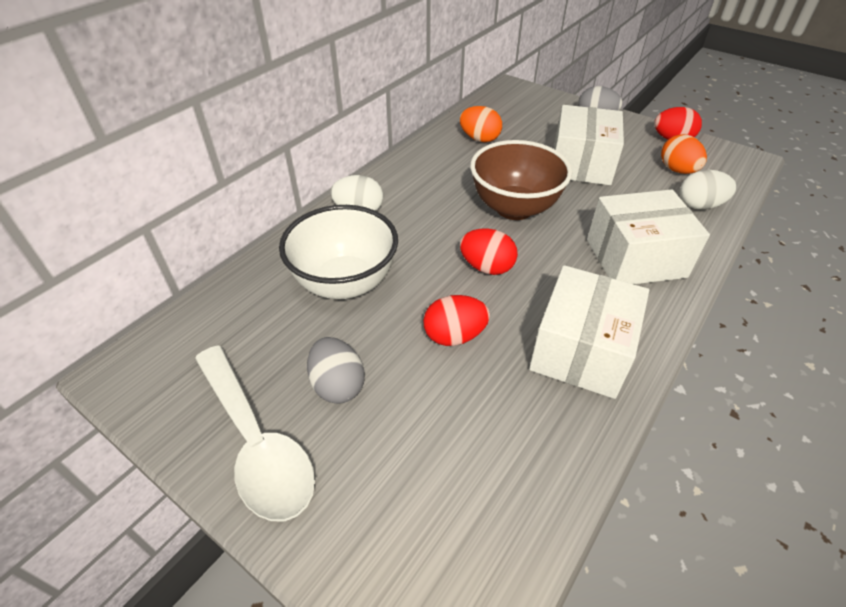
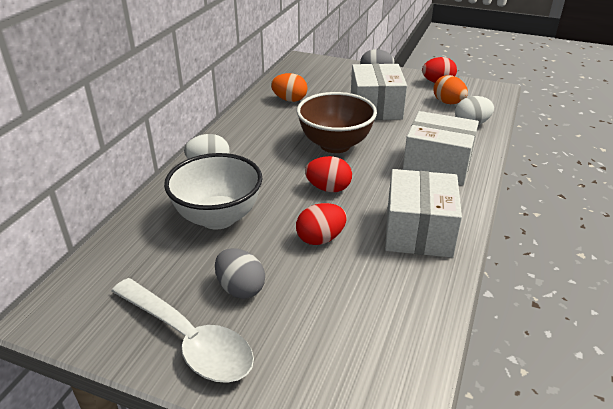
camera: 15 degrees left, 10 degrees down
(635, 258) = (437, 165): white box -> white box turned 45 degrees clockwise

